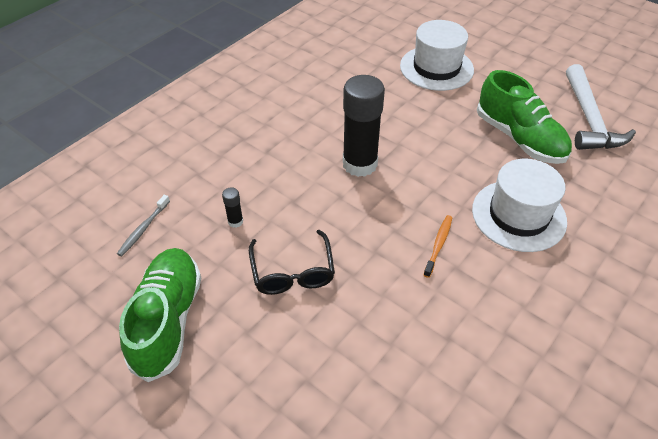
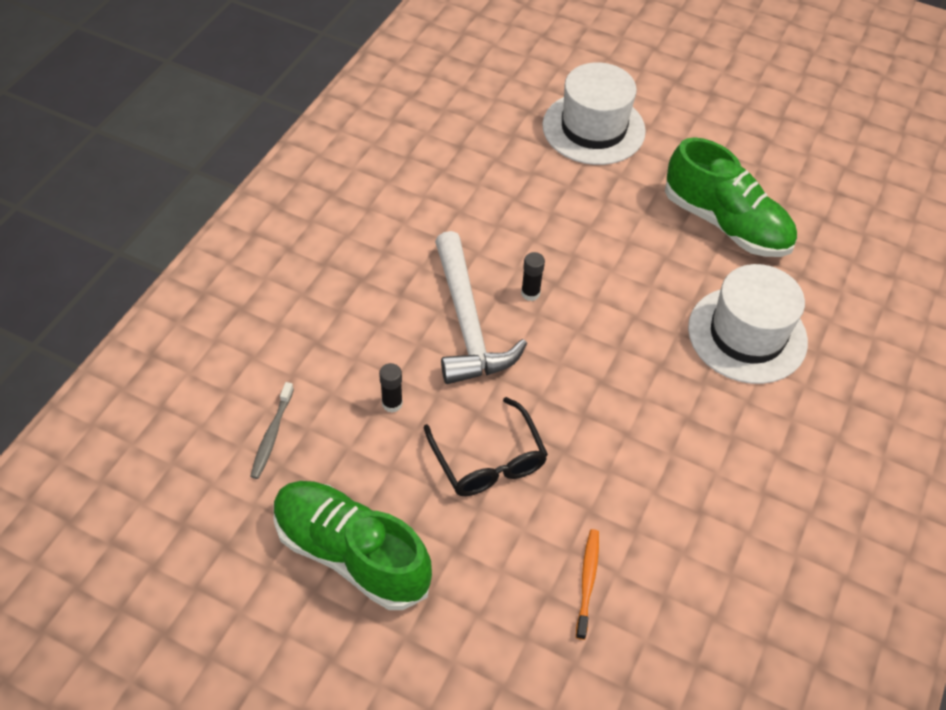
camera: 15 degrees left, 5 degrees up
(168, 320) = (351, 553): green shoe -> green shoe turned 45 degrees counterclockwise
(360, 164) = (530, 293): black glue stick -> black glue stick, size x0.41
(438, 245) = (659, 392): orange toothbrush -> orange toothbrush (587, 582)
(589, 119) = (806, 181): white hammer -> white hammer (467, 322)

